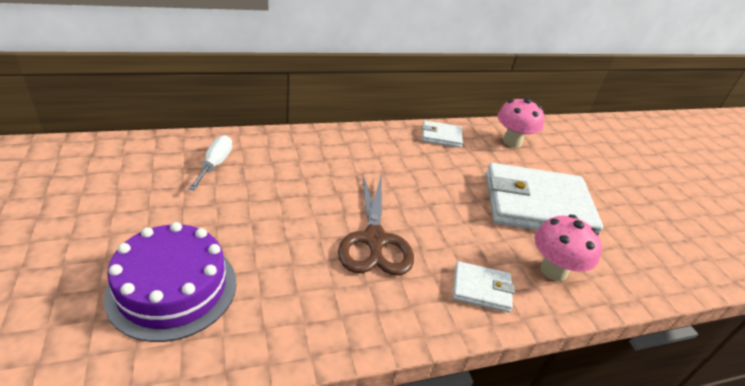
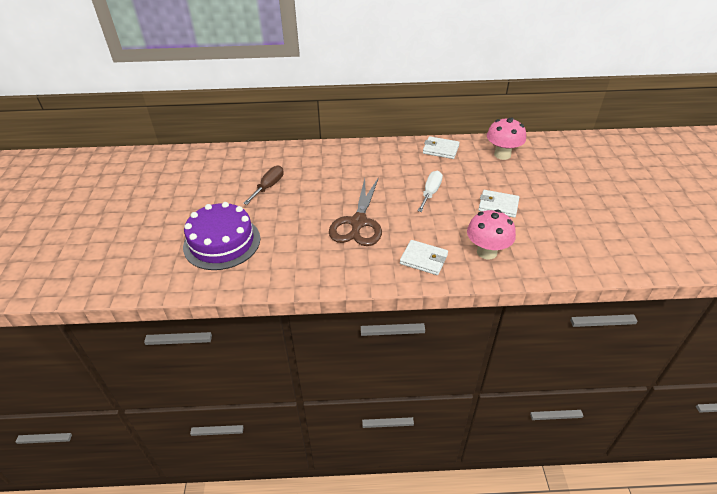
camera: 20 degrees right, 5 degrees up
(215, 164) = (262, 167): white screwdriver -> white screwdriver (430, 192)
(230, 192) = (268, 187): none -> brown screwdriver
(537, 205) = (498, 205): white wallet -> white wallet, size x0.46

